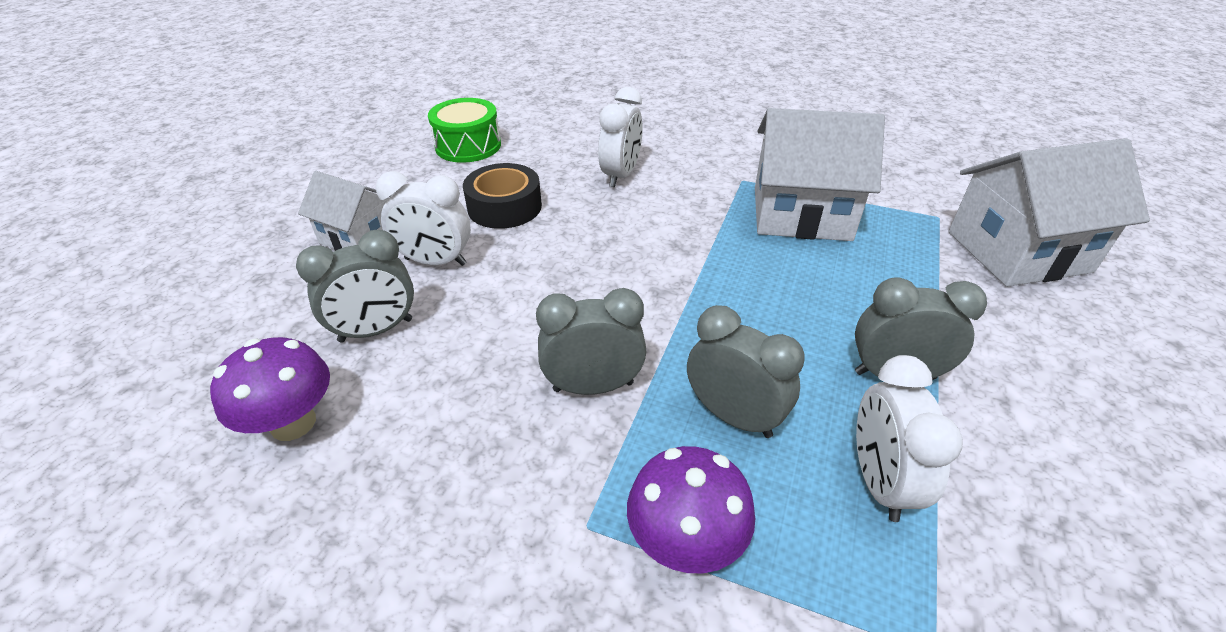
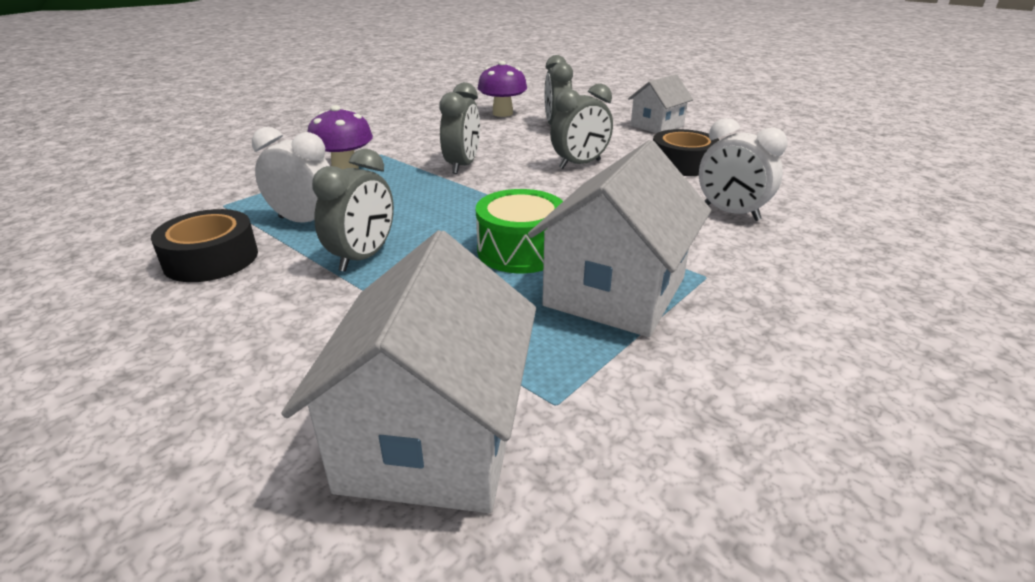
camera: 110 degrees right, 10 degrees down
(435, 262) = (616, 141): white clock -> none
(468, 146) = (800, 160): green drum -> green drum (520, 250)
(733, 416) = (398, 195): grey clock -> grey clock (580, 164)
(1039, 525) = (211, 259): none -> black tape

